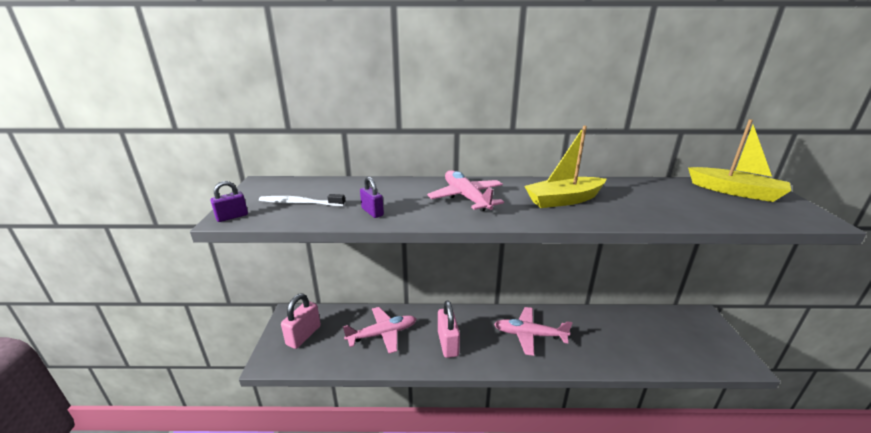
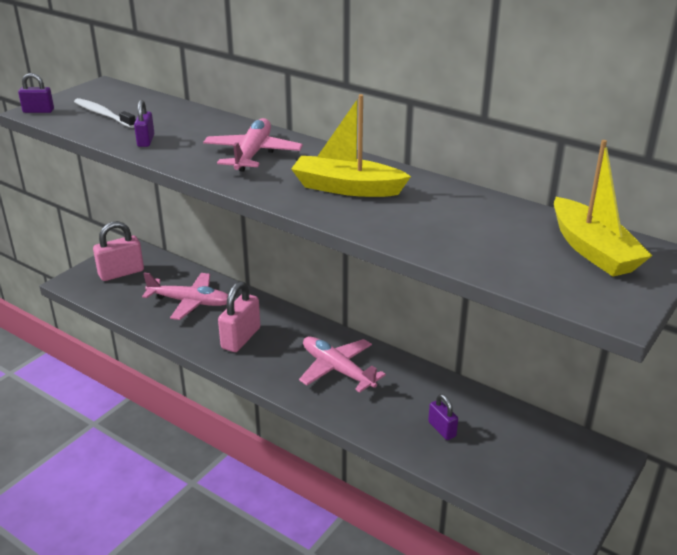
camera: 35 degrees right, 5 degrees up
(626, 343) = (442, 429): none -> purple padlock

